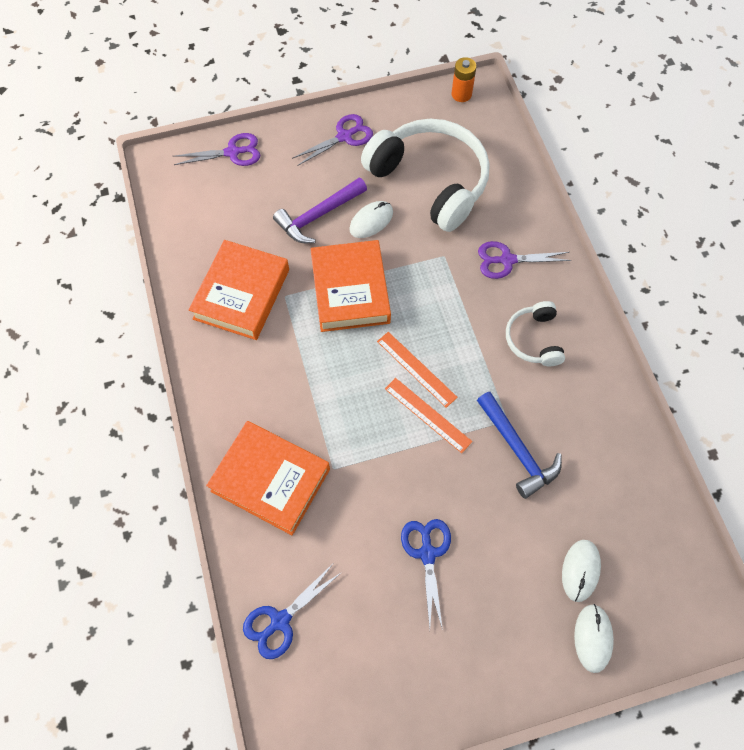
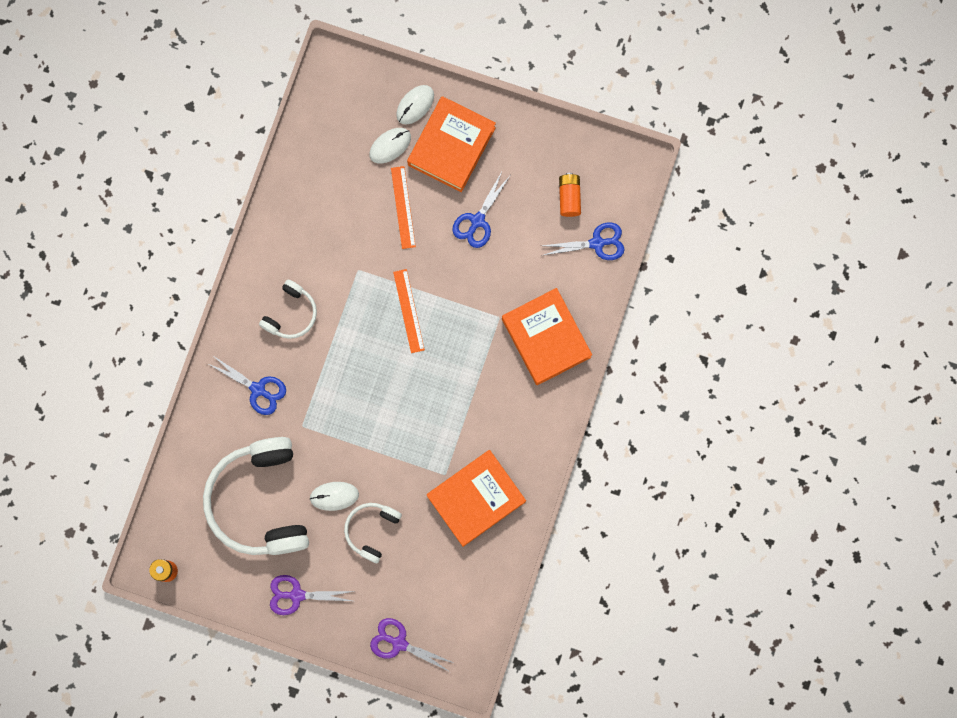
camera: 145 degrees left, 15 degrees up
(318, 216) = (371, 530): purple hammer -> white headphones
(346, 653) = (569, 197): none -> orange battery
(350, 290) = (393, 445): orange book -> orange book (451, 146)
(416, 369) = (391, 349): orange ruler -> orange ruler (403, 207)
(507, 260) = (258, 389): purple scissors -> blue scissors
(517, 450) = (367, 245): blue hammer -> none

